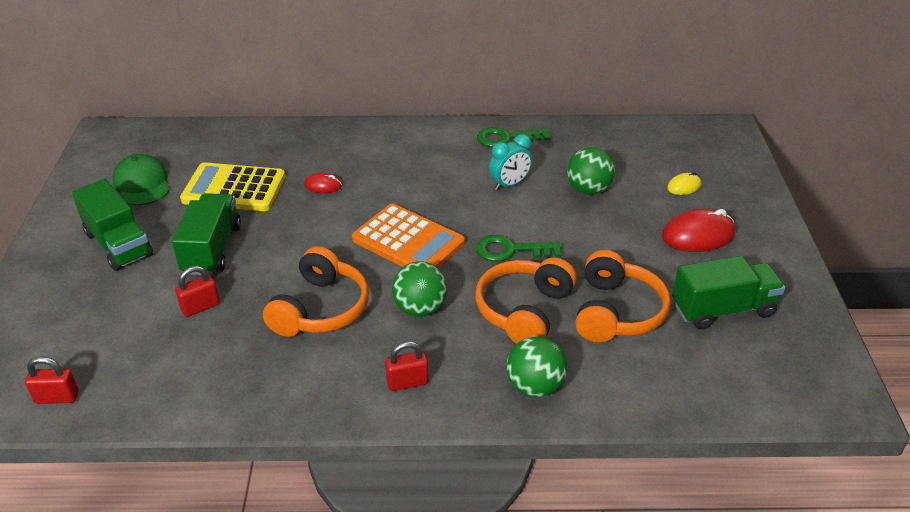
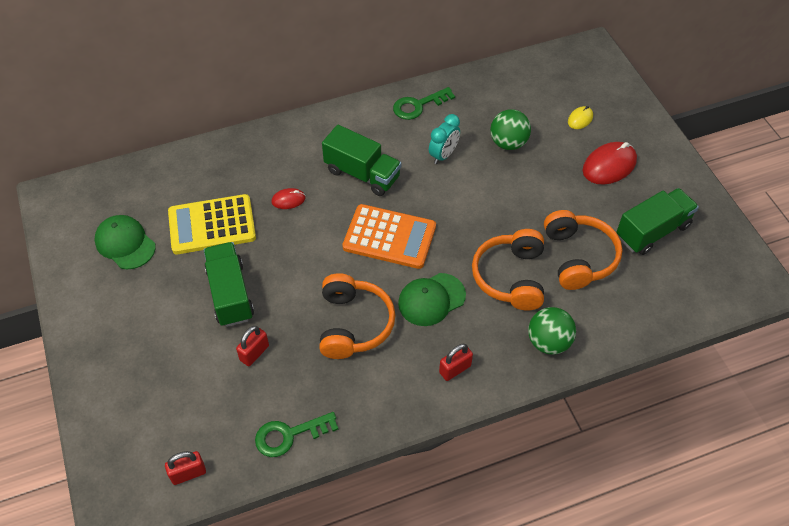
camera: 20 degrees left, 15 degrees up
(118, 244) = (145, 313): green truck -> green truck (362, 174)
(420, 308) = (431, 299): green ball -> green cap
(511, 250) = (475, 222): green key -> green key (289, 435)

